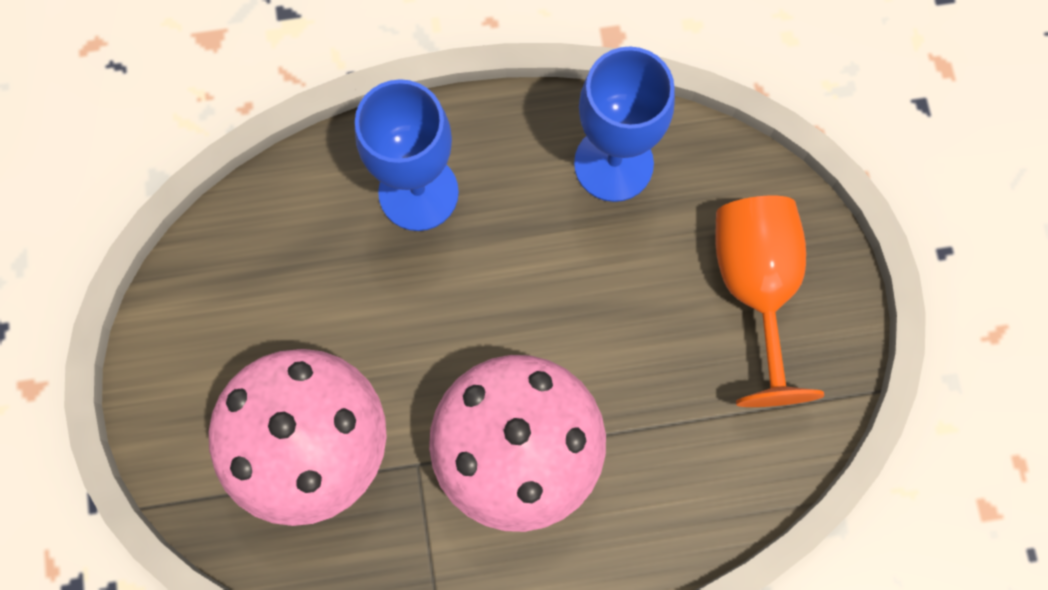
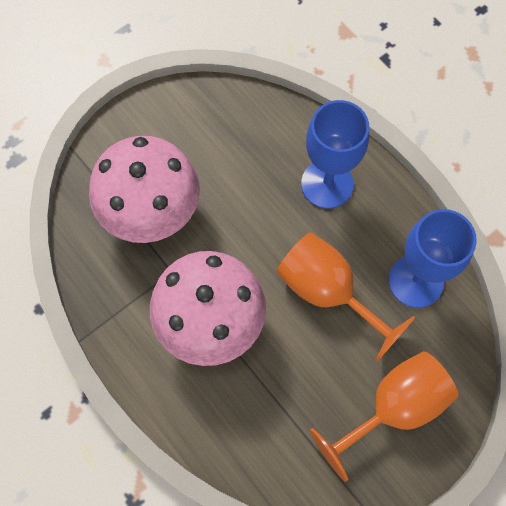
camera: 60 degrees right, 5 degrees down
(565, 278) = (328, 292): none -> orange goblet

